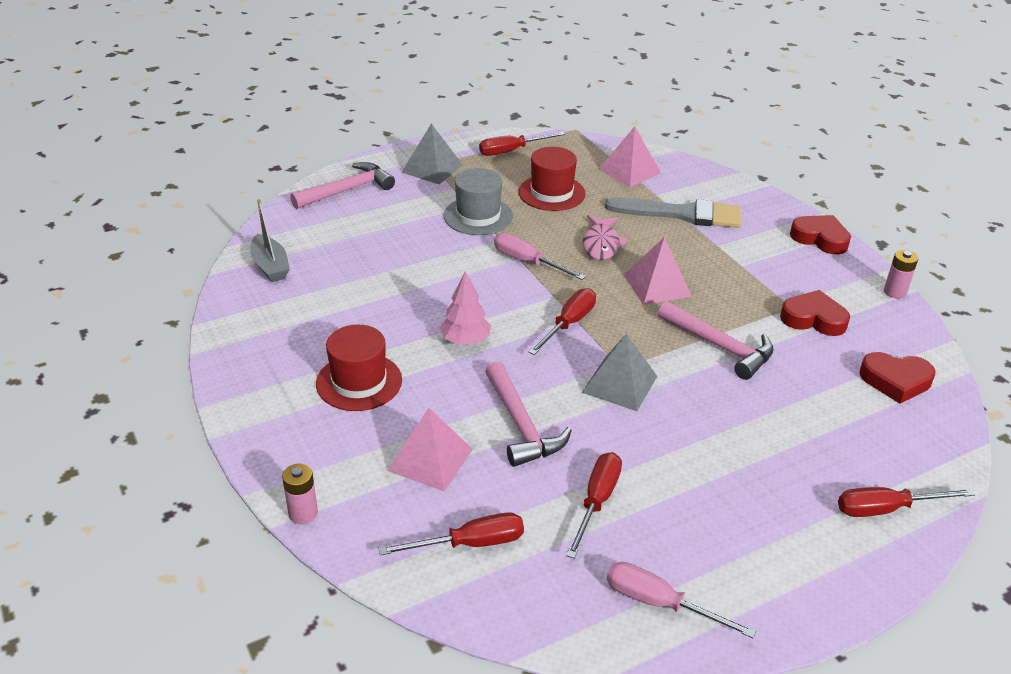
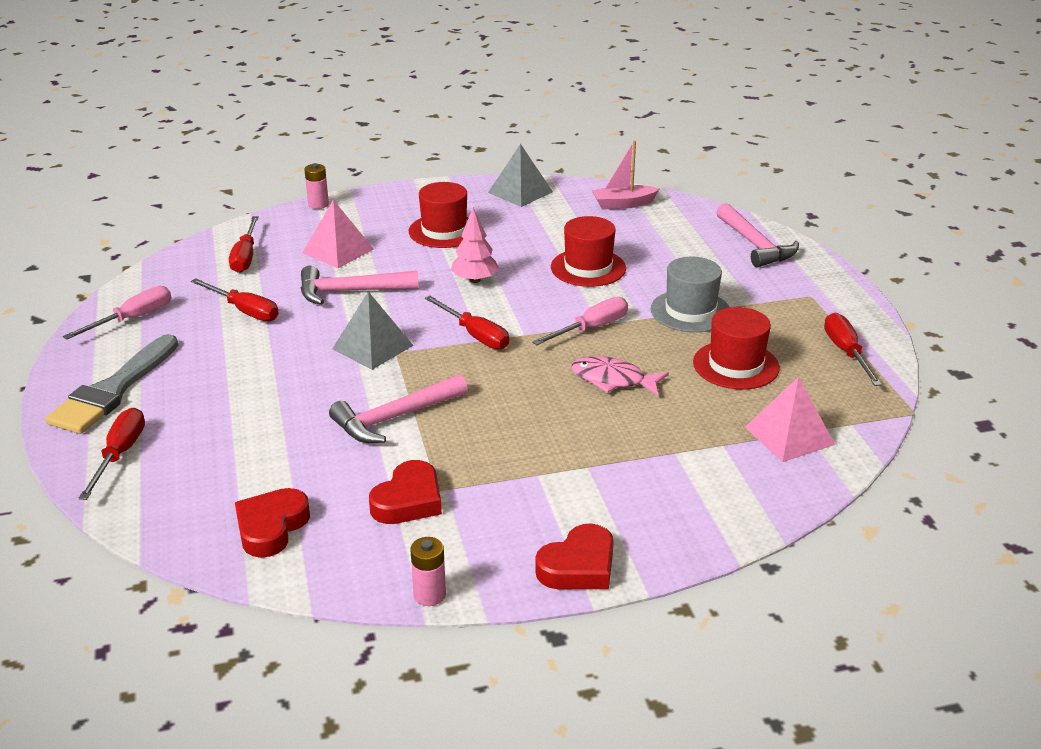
camera: 105 degrees right, 5 degrees down
(270, 266) = (623, 204): grey boat -> pink boat
(417, 274) = (588, 268): none -> red hat
(432, 168) = (801, 295): grey pyramid -> grey pyramid (520, 192)
(657, 285) = (519, 401): pink pyramid -> none
(681, 214) = (668, 454): grey brush -> grey brush (113, 390)

